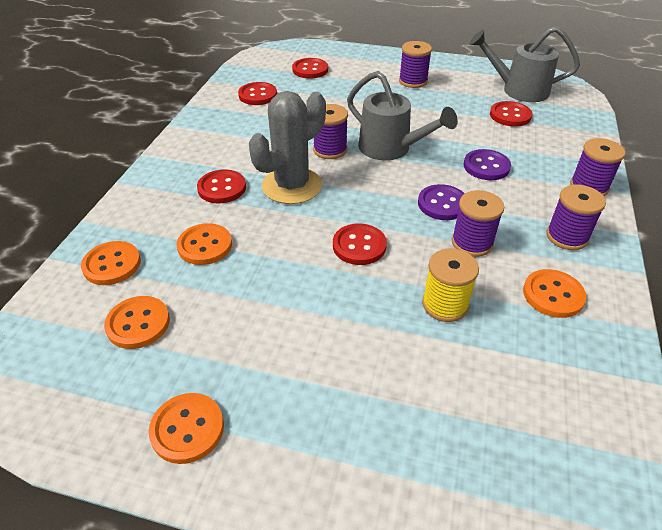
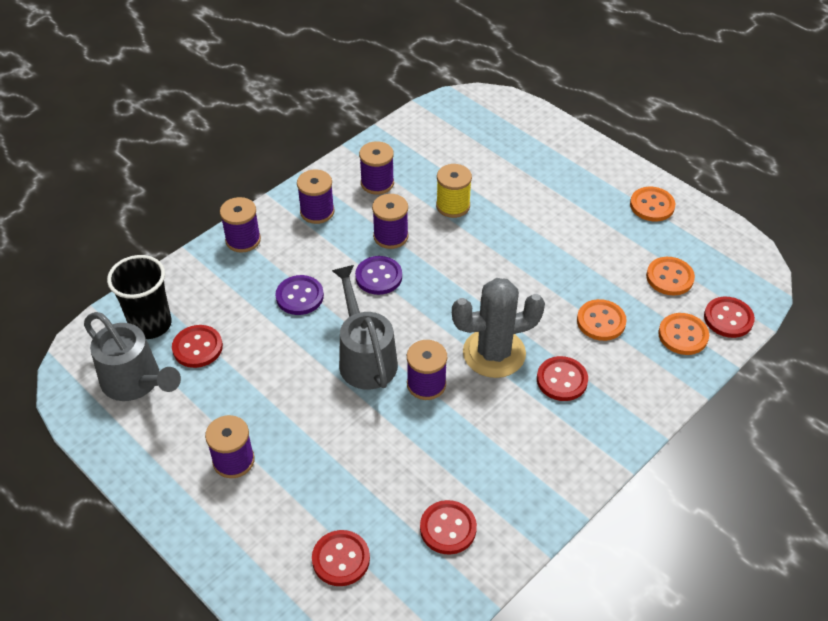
camera: 150 degrees left, 5 degrees up
(359, 246) = (477, 269): red button -> red button (728, 318)
(553, 295) = (377, 183): orange button -> purple spool
(559, 115) = (151, 324): none -> black cup

